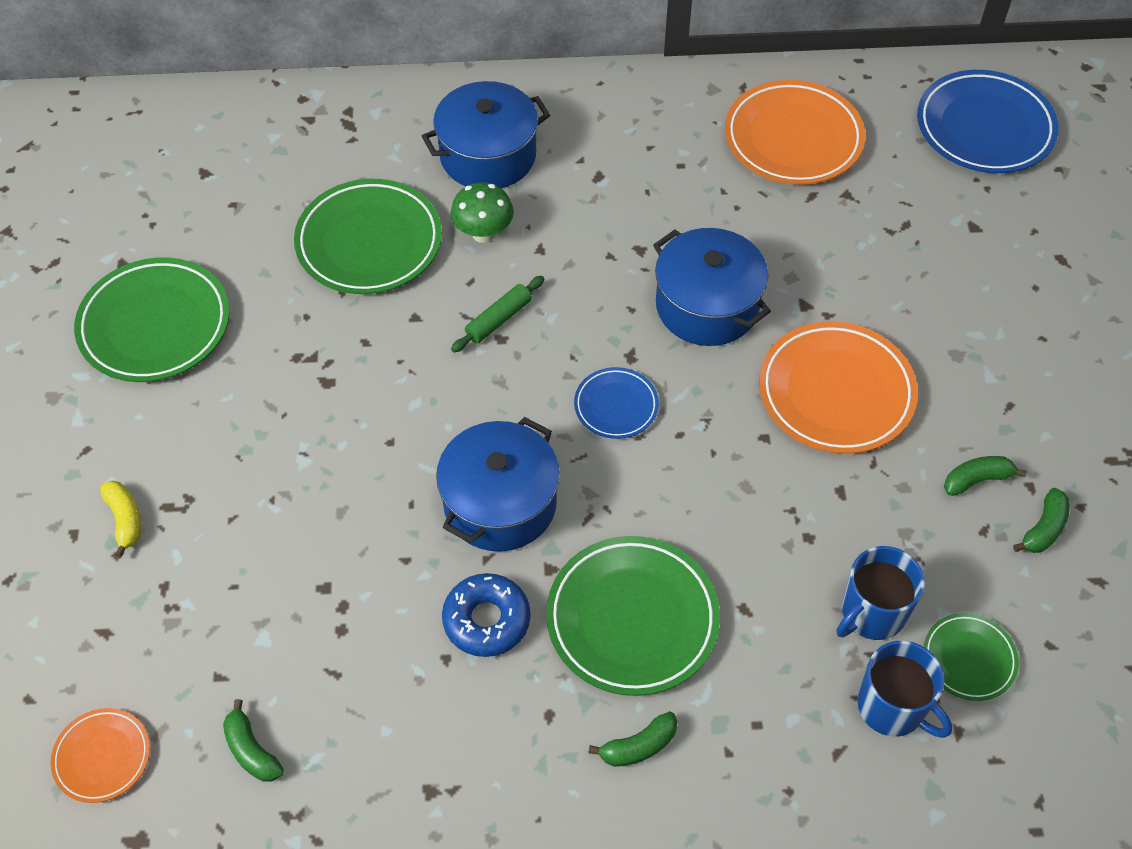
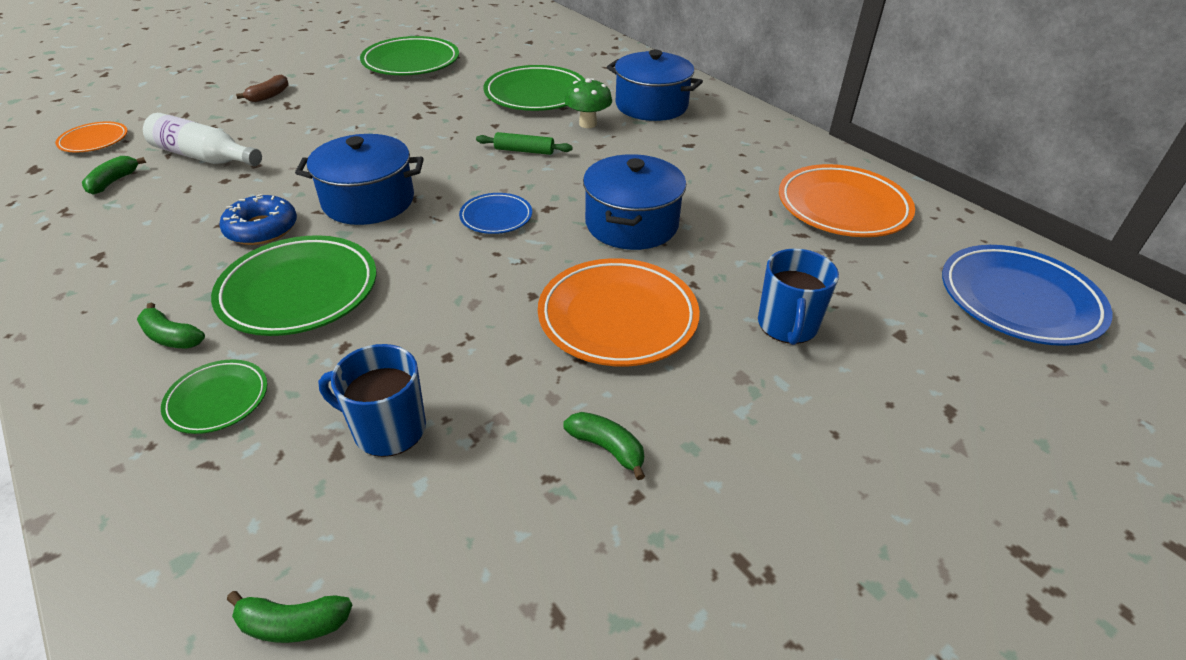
camera: 55 degrees right, 15 degrees down
(125, 520) = (269, 96): yellow banana -> brown banana
(259, 637) = (204, 157): none -> white bottle
(892, 707) = (279, 486): blue mug -> blue mug (787, 325)
(969, 659) = (372, 528): green plate -> green plate (217, 400)
(1044, 529) = (590, 530): green banana -> green banana (293, 624)

